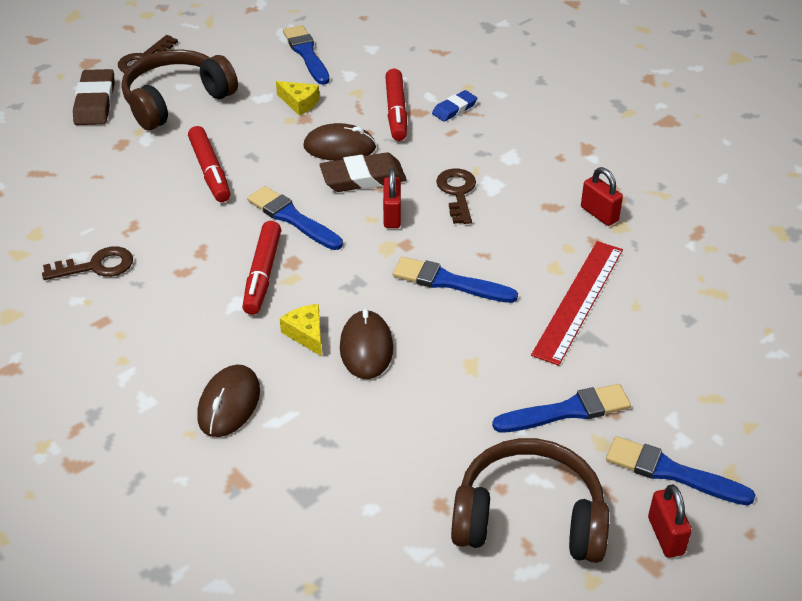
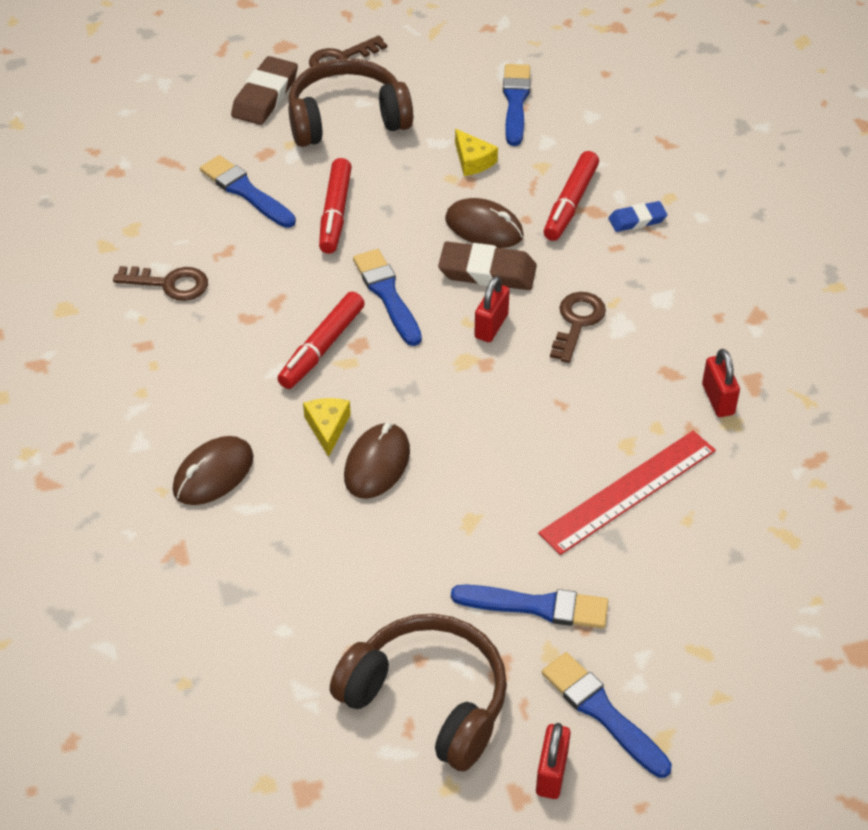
camera: 25 degrees right, 5 degrees up
(449, 282) = (504, 422): blue brush -> blue brush (245, 191)

